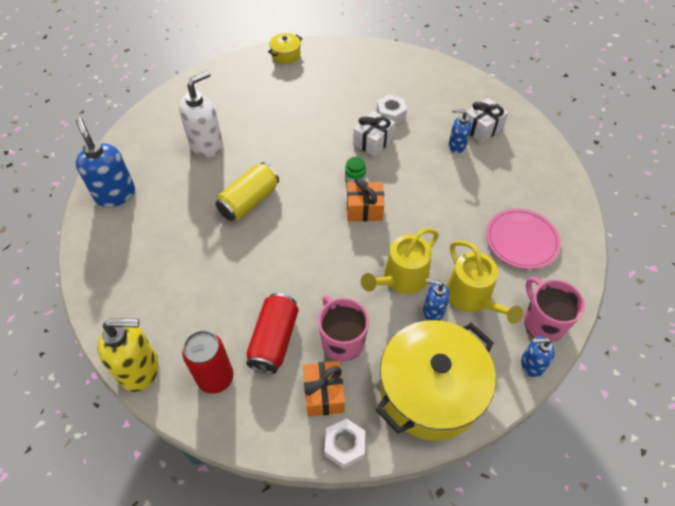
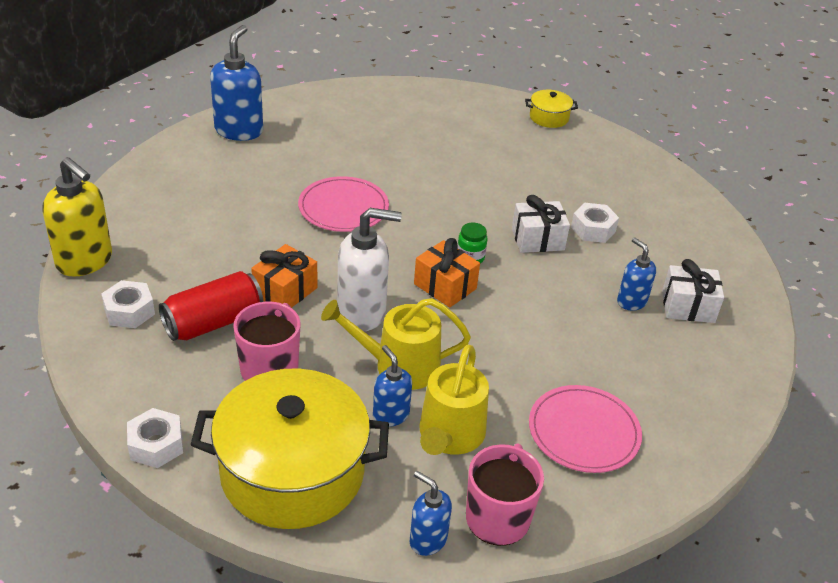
camera: 40 degrees right, 15 degrees down
(207, 145) = (366, 143): white soap dispenser -> white soap dispenser (362, 313)
(215, 378) = (129, 311): red can -> white nut
(249, 201) = (343, 208): yellow can -> pink plate
(324, 394) = (196, 394): orange gift -> orange gift (285, 291)

